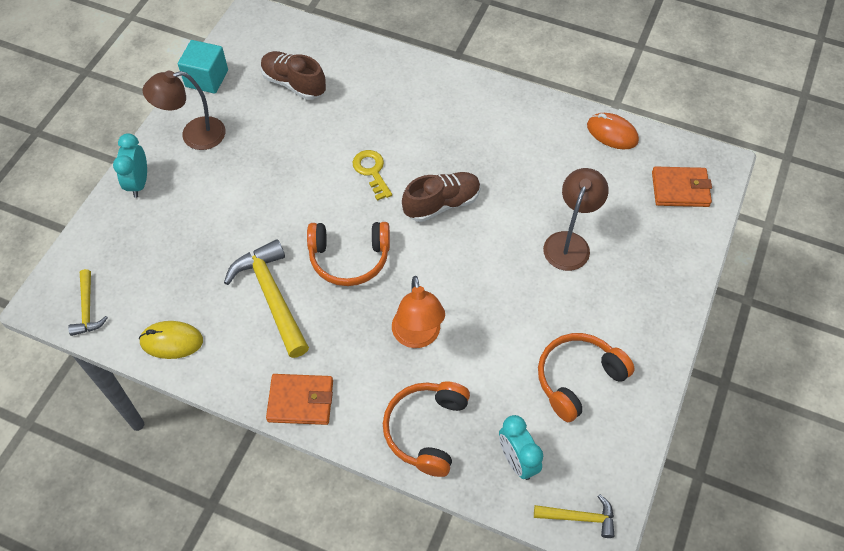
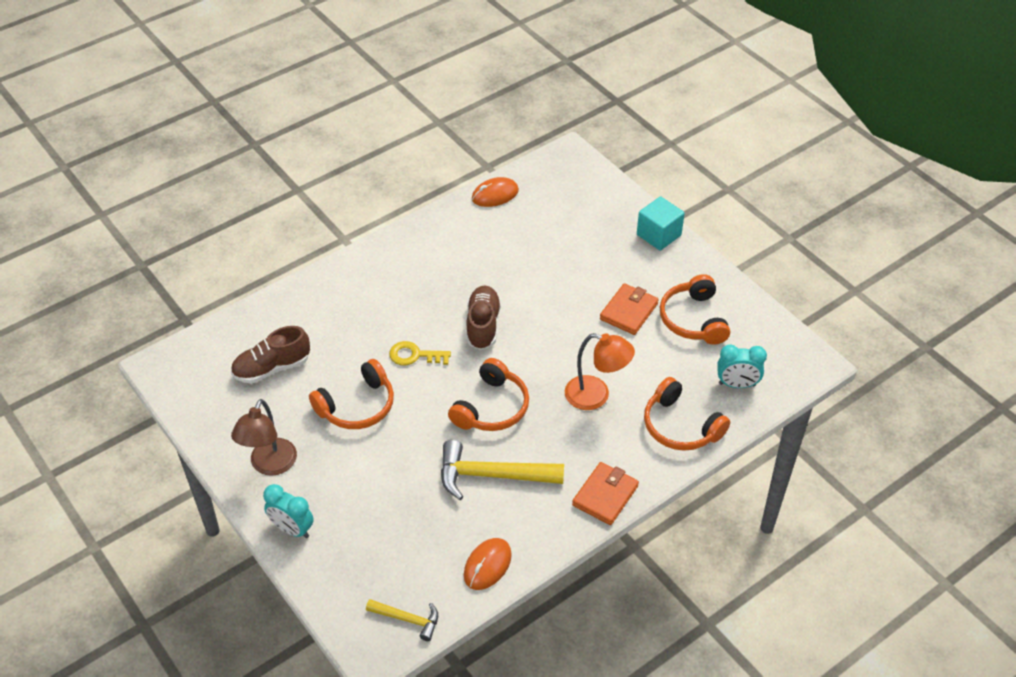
camera: 60 degrees left, 10 degrees down
(171, 341) = (487, 565): yellow mouse -> orange mouse
(206, 78) = (207, 430): turquoise cube -> turquoise cube (658, 235)
(289, 160) = (357, 406): none -> orange headphones
(569, 243) = (576, 267): brown lamp -> none
(579, 517) = (799, 371): yellow hammer -> none
(680, 189) = (574, 185): orange wallet -> orange wallet (628, 311)

